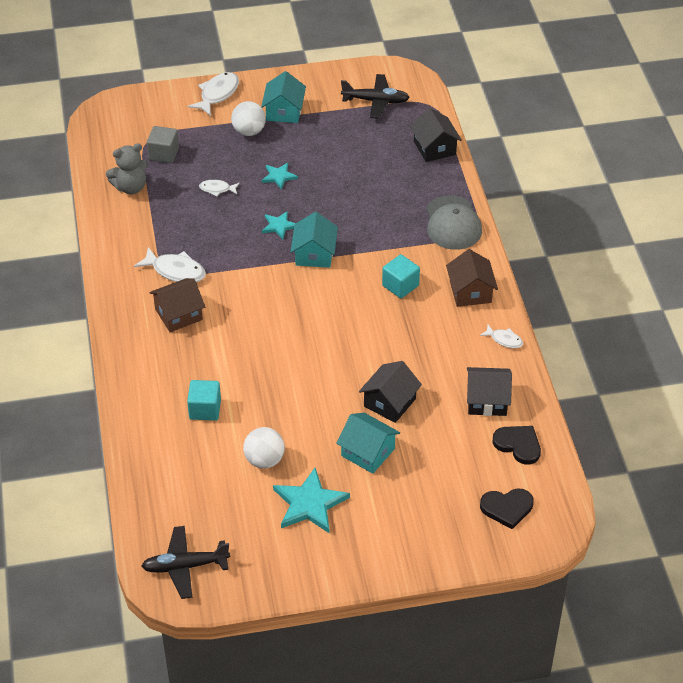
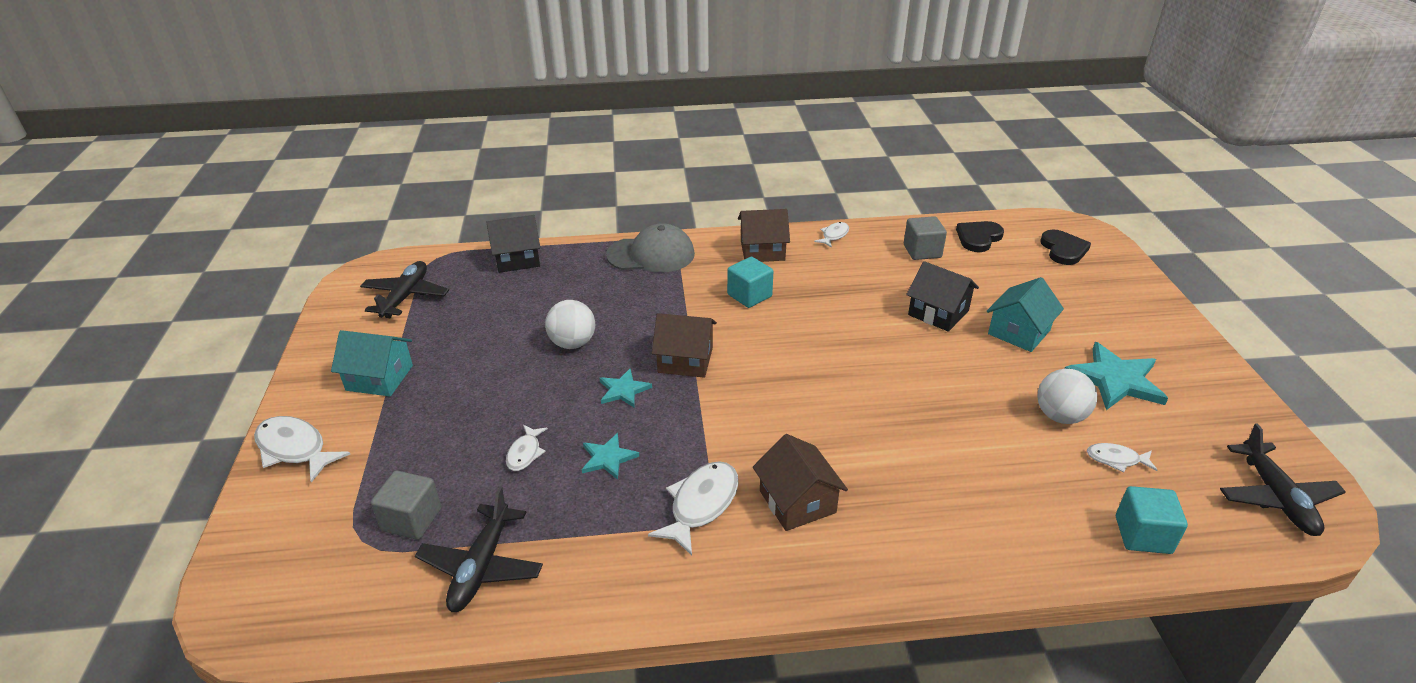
camera: 85 degrees left, 10 degrees down
(130, 187) = (481, 567): grey teddy bear -> black plane
(205, 409) = (986, 473): turquoise cube -> turquoise cube (1143, 535)
(220, 483) = (1116, 459): none -> white fish
(249, 131) = (406, 415): white ball -> white ball (573, 343)
(279, 176) = (520, 387): turquoise star -> turquoise star (608, 458)
(314, 254) = (685, 360): turquoise house -> brown house
(487, 400) = (922, 251): black house -> grey cube

